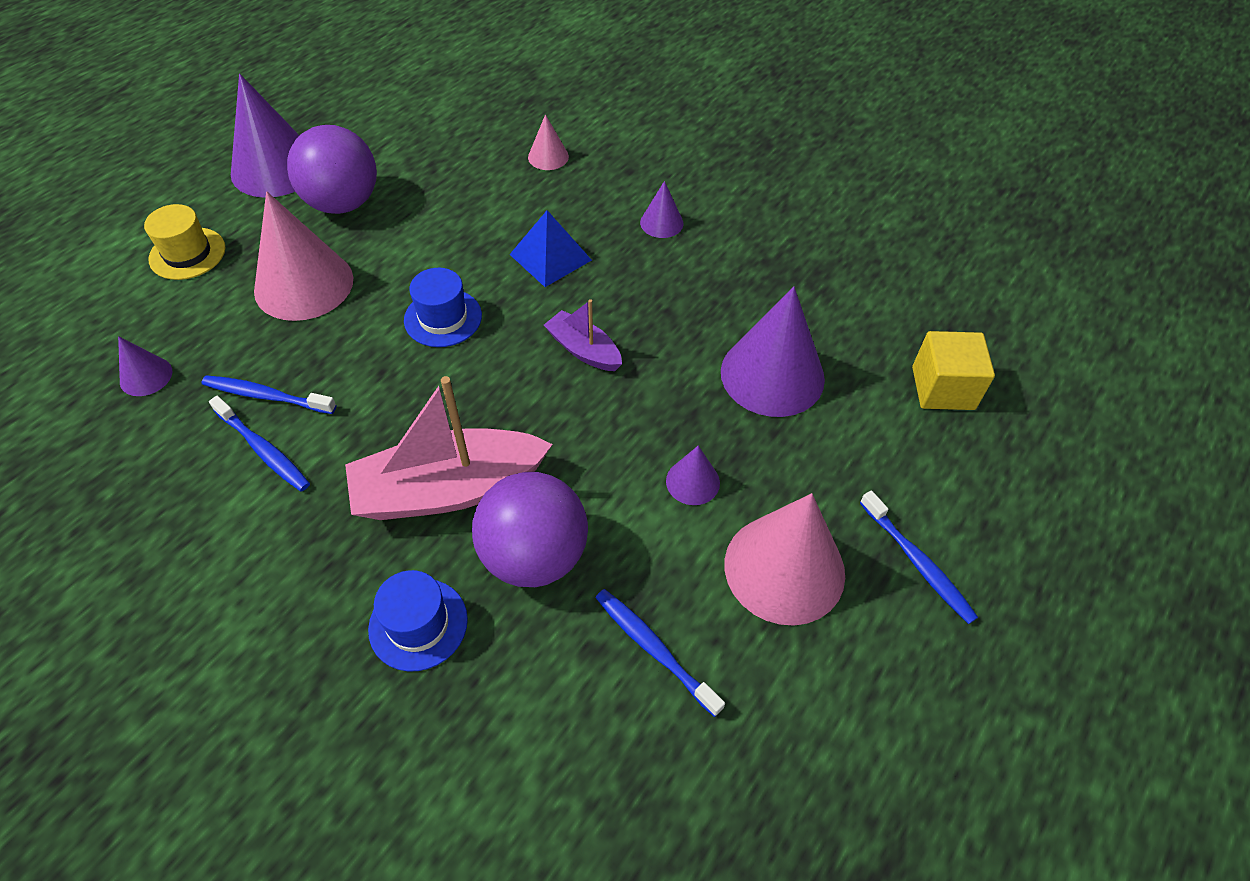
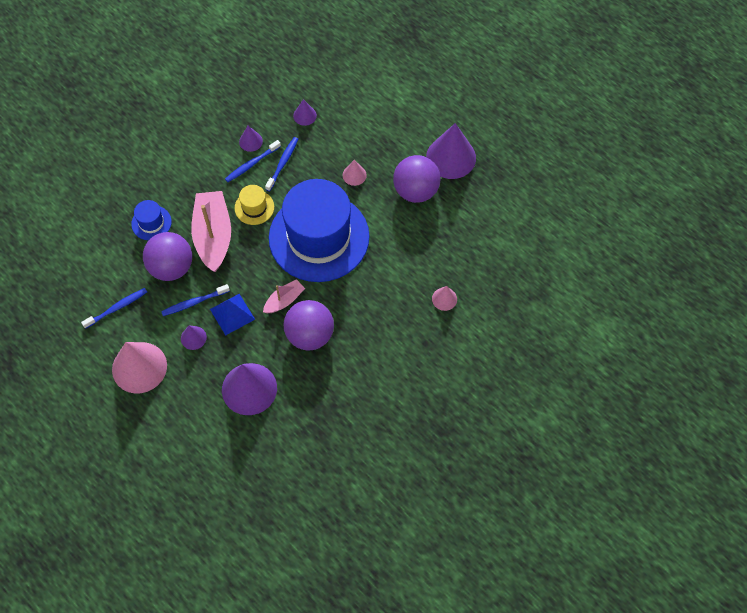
camera: 100 degrees right, 10 degrees up
(187, 253) = (386, 123): yellow hat -> yellow hat (254, 207)
(304, 284) = (354, 175): pink cone -> pink cone, size x0.48
(443, 318) = (319, 237): blue hat -> blue hat, size x2.50
(550, 257) = (355, 291): blue pyramid -> blue pyramid (232, 314)
(583, 350) = (284, 300): purple boat -> pink boat
(646, 305) = (310, 335): none -> purple ball
(661, 223) = (375, 354): purple cone -> purple cone (250, 141)
(917, 563) = (127, 426): blue toothbrush -> blue toothbrush (194, 302)
(943, 388) = (222, 474): yellow cube -> none

